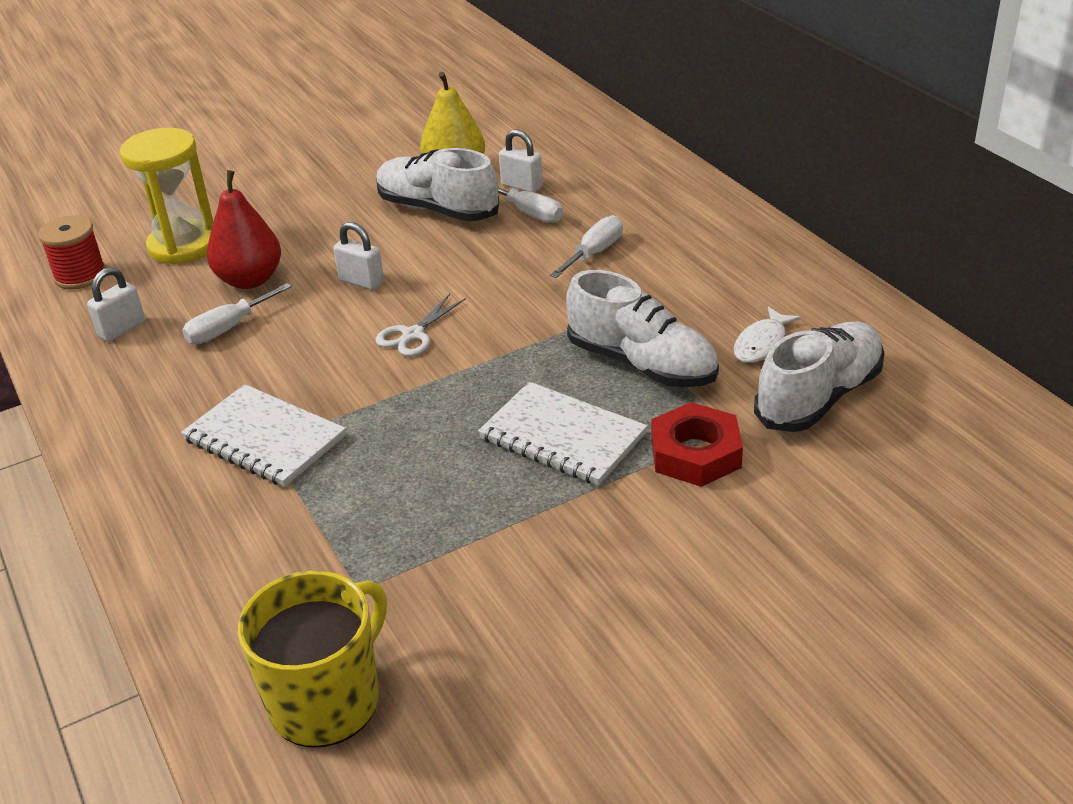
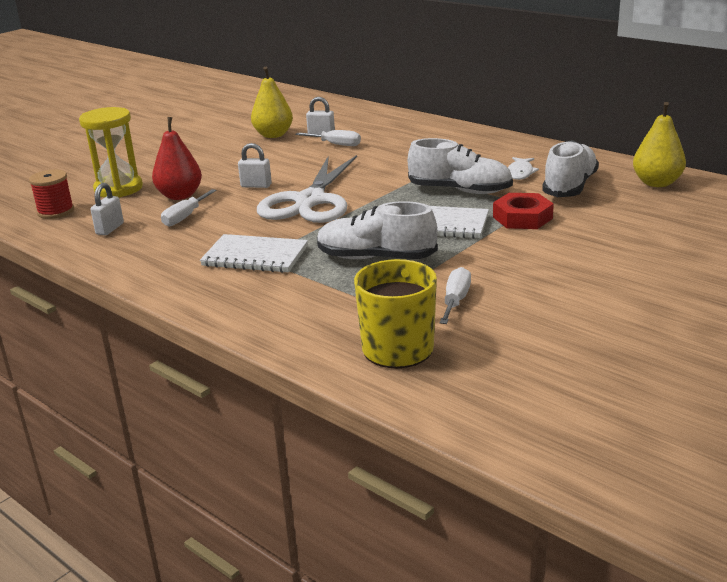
camera: 20 degrees left, 10 degrees down
(413, 335) = (310, 201): white scissors -> white scissors, size x2.44
(437, 209) = (277, 151): white shoe -> white shoe (376, 258)
(594, 253) = (391, 154): white screwdriver -> white screwdriver (455, 301)
(970, 423) = (656, 183): none -> yellow pear

